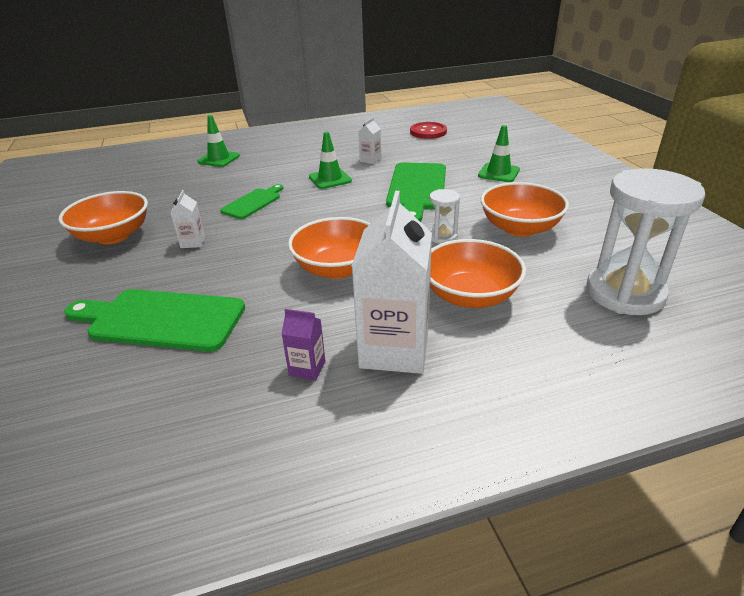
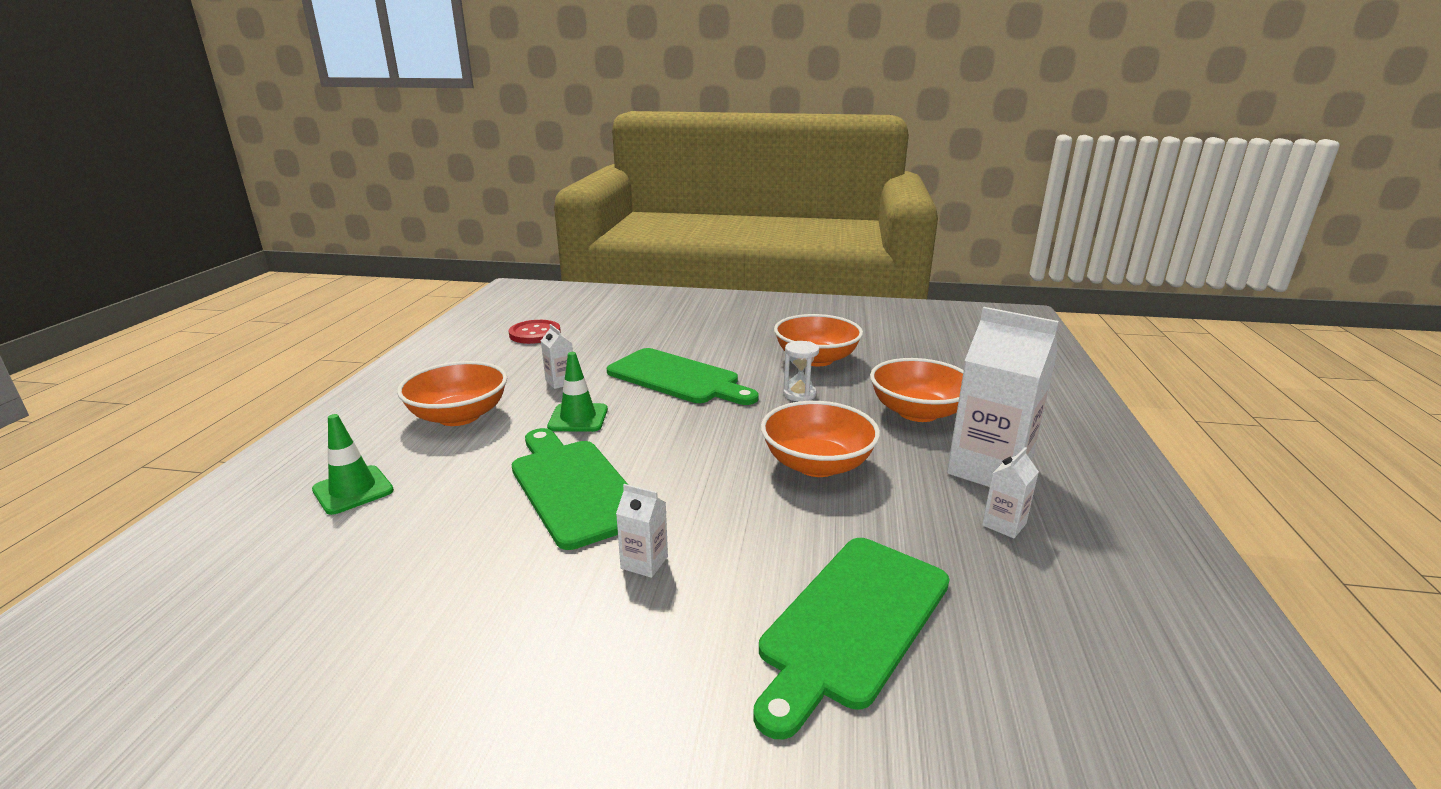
camera: 65 degrees left, 10 degrees down
(113, 236) = (521, 655): orange bowl -> orange bowl (459, 416)
(253, 202) = (573, 487): green cutting board -> green cutting board, size x1.75
(307, 368) = (1004, 524): purple carton -> white carton
(498, 173) = (694, 334): green traffic cone -> none
(624, 293) = (949, 357): white hourglass -> none

